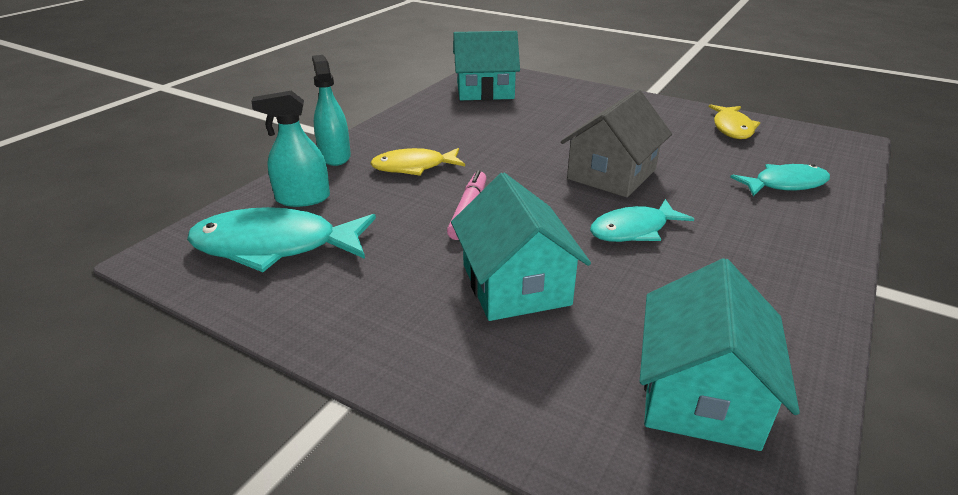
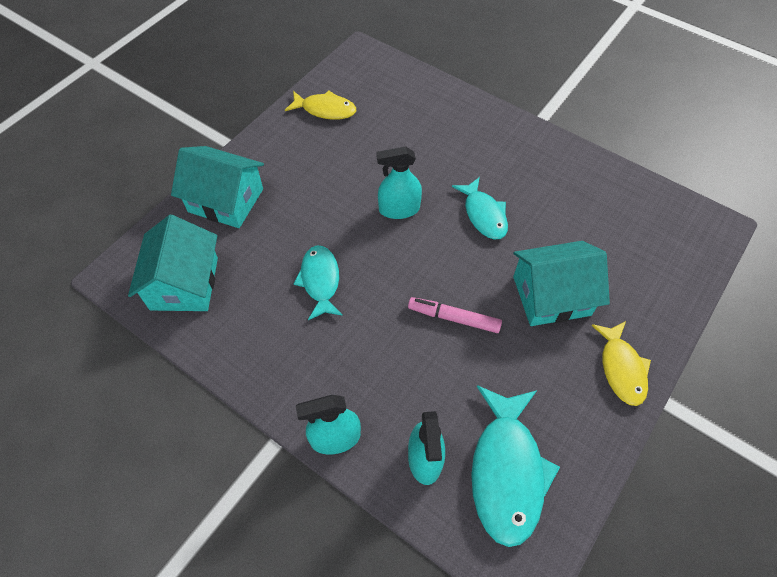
camera: 85 degrees left, 25 degrees up
(414, 167) = (369, 360): yellow fish -> yellow fish (621, 368)
(612, 174) = (399, 209): grey house -> turquoise spray bottle
(700, 394) = (639, 224): turquoise house -> turquoise house (225, 200)
(785, 184) = (424, 112): turquoise fish -> turquoise fish (320, 281)

